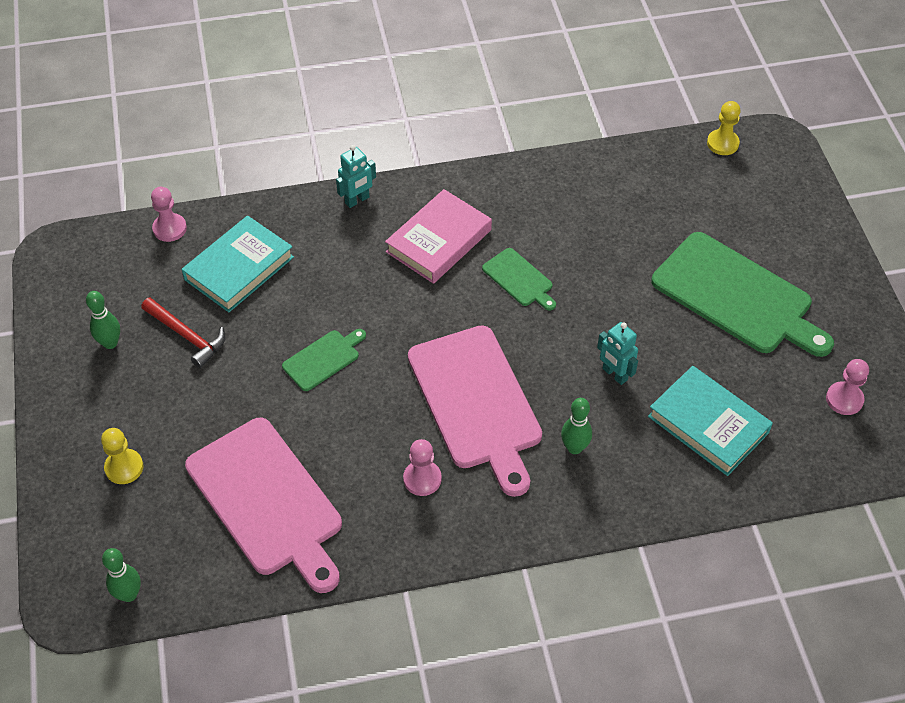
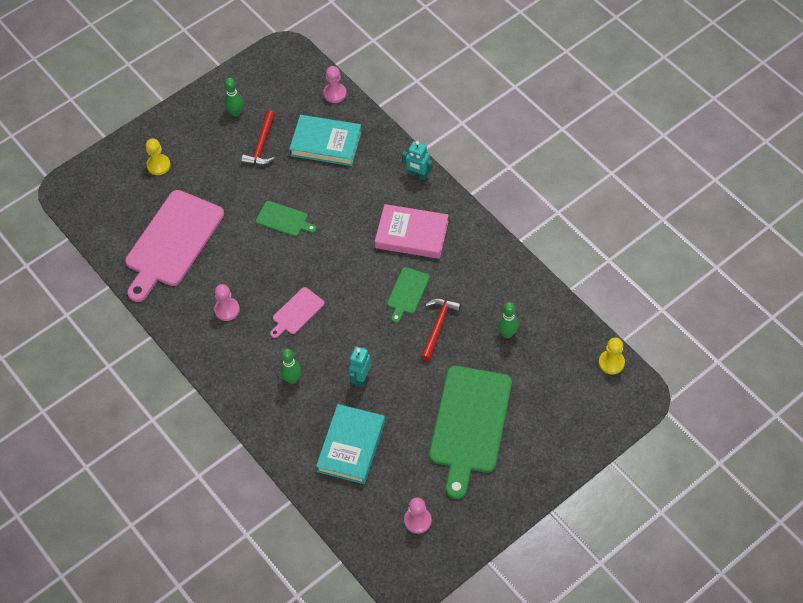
camera: 65 degrees right, 5 degrees up
(129, 594) = (84, 210): green bowling pin -> green bowling pin (507, 333)
(476, 402) = (297, 312): pink cutting board -> pink cutting board, size x0.47
(585, 270) = (438, 326): none -> red hammer

